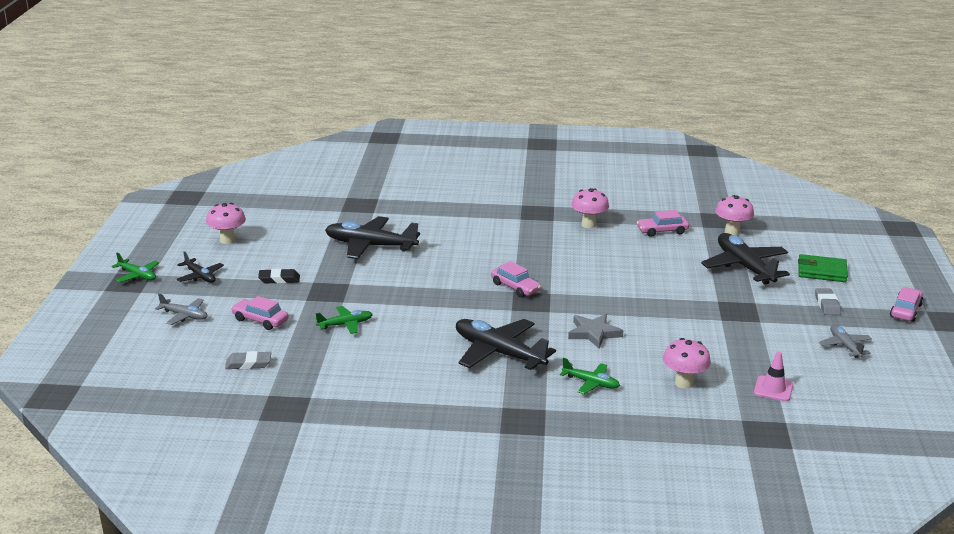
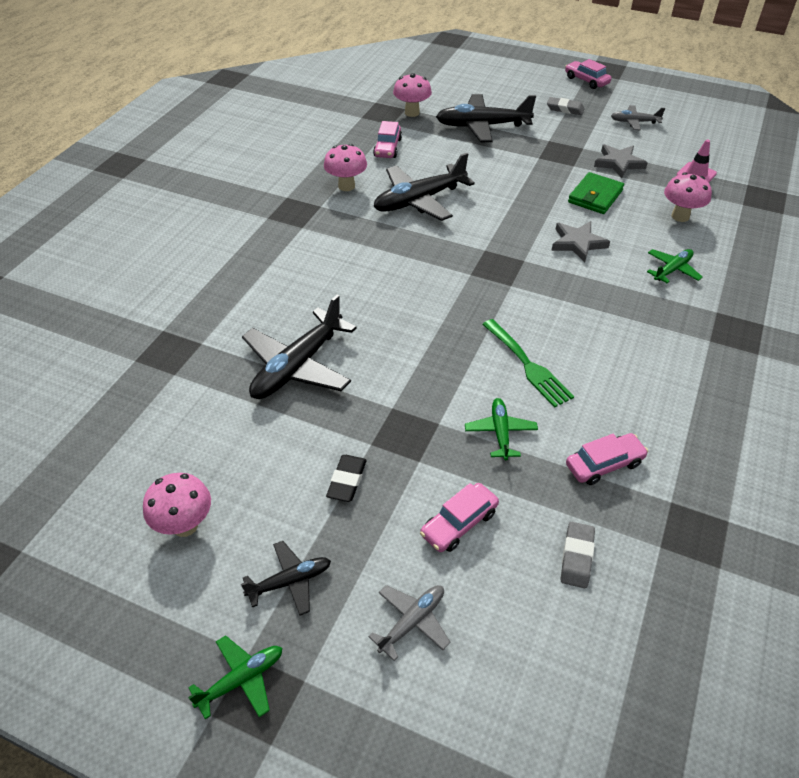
camera: 70 degrees left, 20 degrees up
(420, 327) = (528, 365): none -> green fork
(498, 353) = (601, 317): black plane -> black plane (419, 200)
(515, 287) = (463, 270): pink car -> pink car (604, 464)
(750, 343) = (619, 163): none -> grey star
(821, 271) = (507, 94): green wallet -> green wallet (595, 196)

